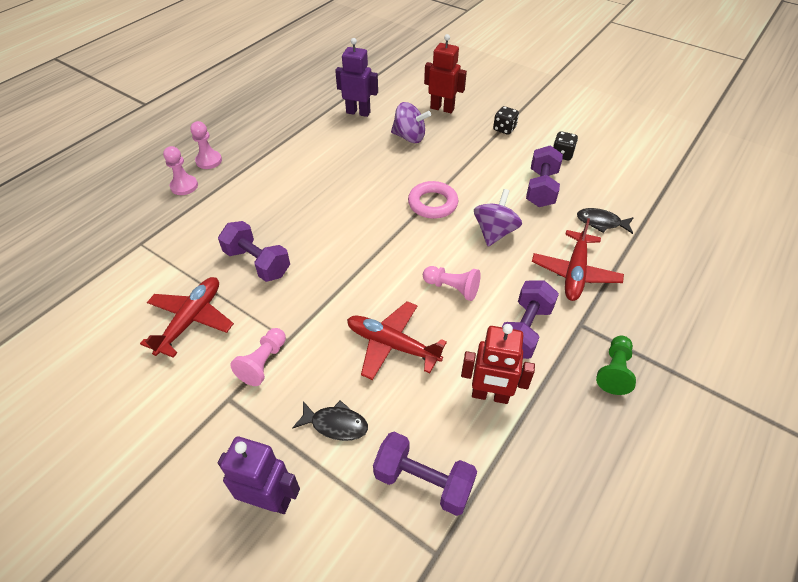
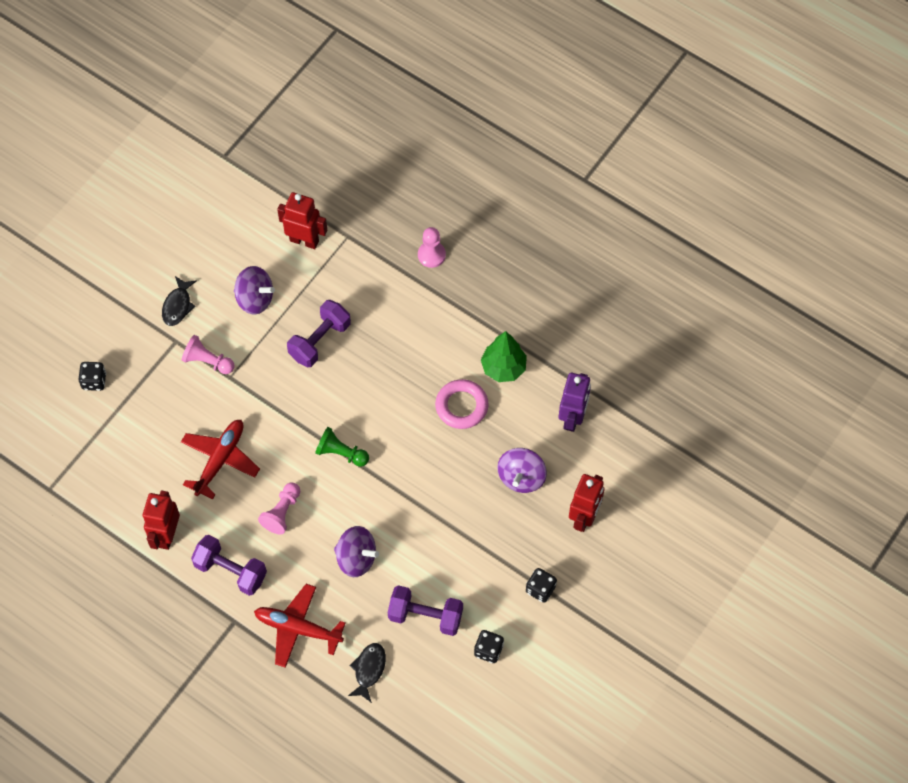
camera: 90 degrees right, 15 degrees up
(132, 278) = (304, 240): none -> red robot
(191, 320) = (255, 299): red plane -> purple spinning top
(209, 161) = (474, 270): pink pawn -> none
(269, 500) = (94, 381): purple robot -> black dice
(309, 145) = (503, 368): none -> green tree
(335, 424) = (149, 420): black fish -> black fish (178, 305)
(423, 481) = (99, 482): purple dumbbell -> none
(432, 203) = (401, 499): pink ring -> pink ring (461, 406)
(614, 371) = (184, 639): green pawn -> green pawn (341, 453)

